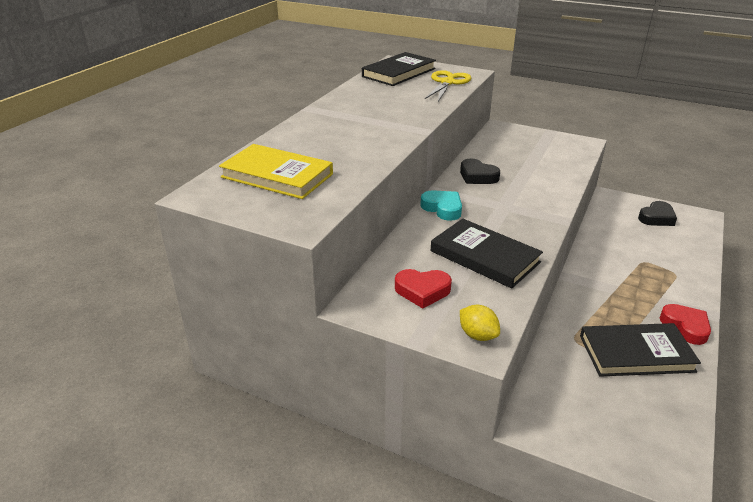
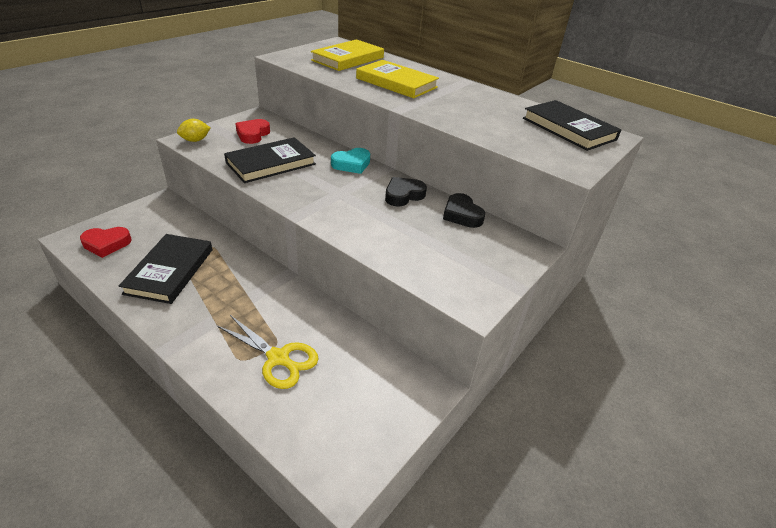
camera: 100 degrees right, 5 degrees up
(348, 138) = (396, 83): none -> yellow book
(447, 83) = (533, 146): yellow scissors -> yellow scissors (278, 358)
(656, 218) = (359, 413): black heart -> black heart (462, 215)
(685, 327) = (168, 319): red heart -> red heart (106, 244)

